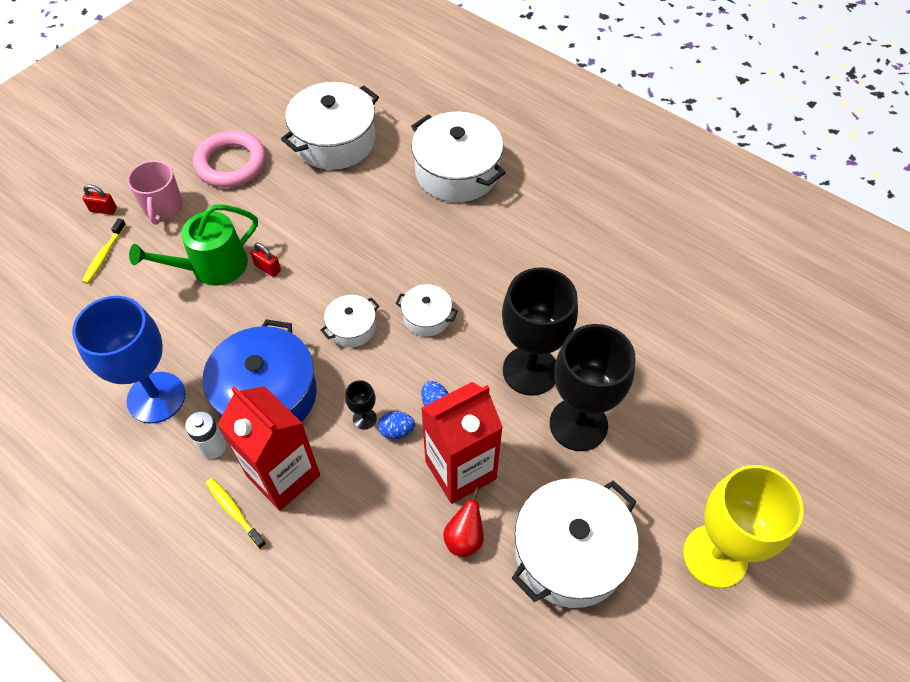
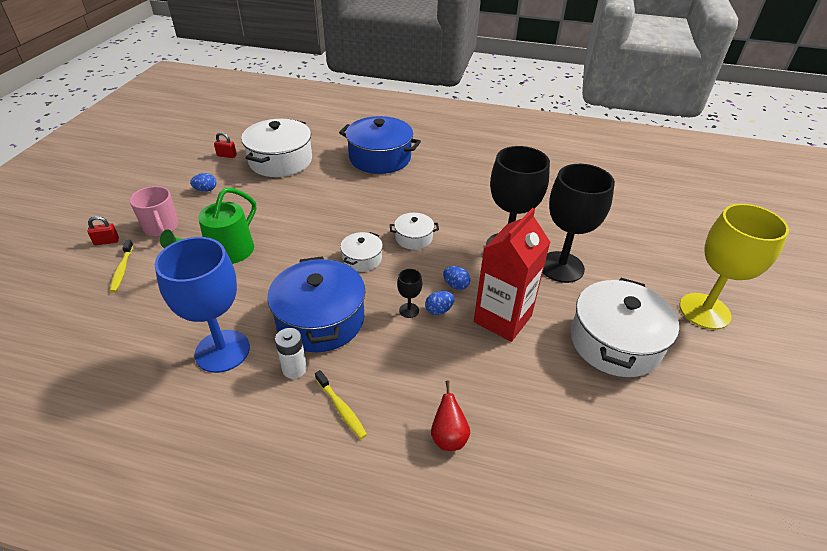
camera: 25 degrees left, 15 degrees down
(231, 164) = (206, 190): pink ring -> blue egg
(234, 511) = (341, 408): yellow toothbrush -> yellow toothbrush turned 150 degrees counterclockwise
(268, 268) = (272, 242): red padlock -> red padlock (227, 155)
(283, 475) = (368, 368): red carton -> none
(457, 172) = (380, 158): white pot -> blue pot
(464, 538) = (537, 360): red pear -> red pear (448, 437)

